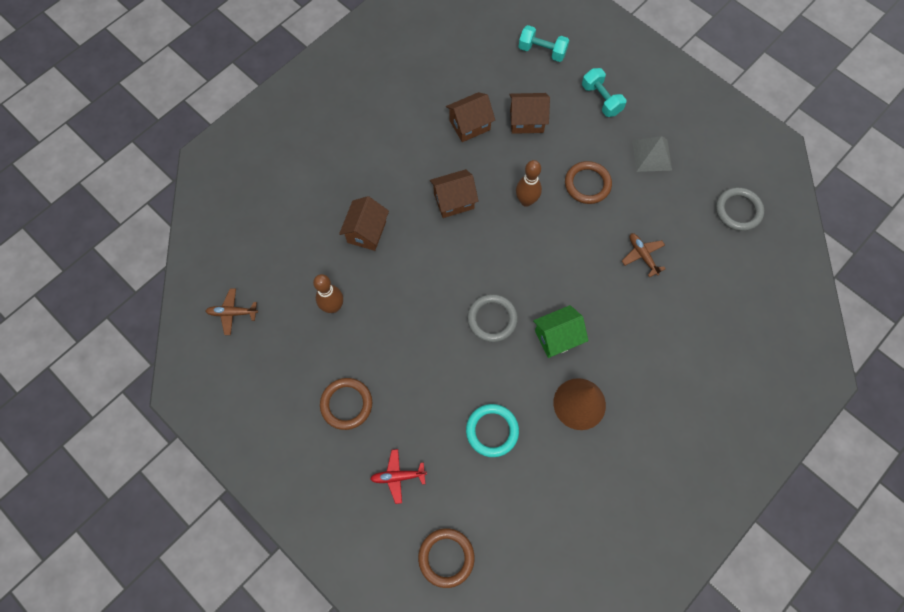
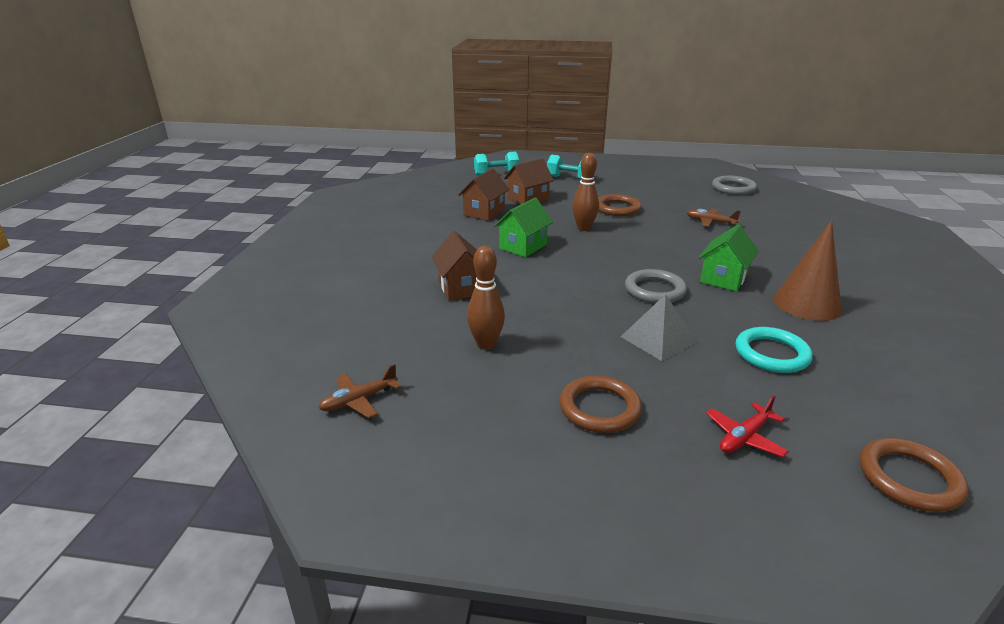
camera: 35 degrees left, 40 degrees down
(453, 201) = (523, 246): brown house -> green house
(652, 155) = (640, 186): grey pyramid -> grey pyramid (658, 339)

